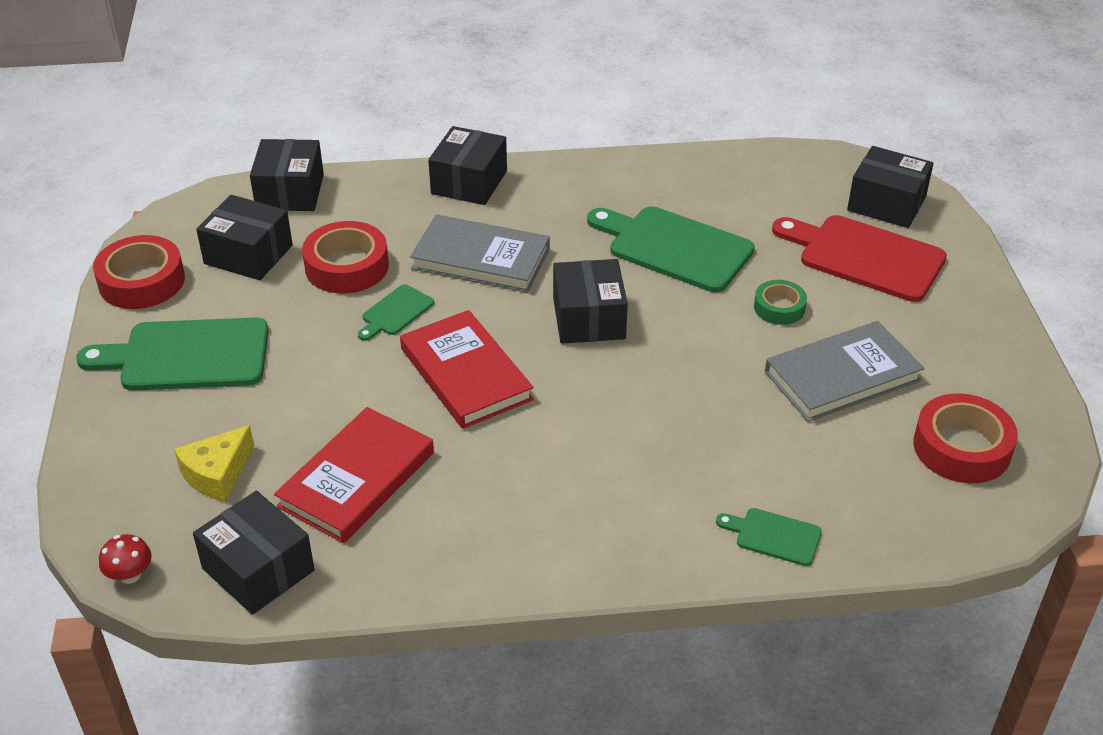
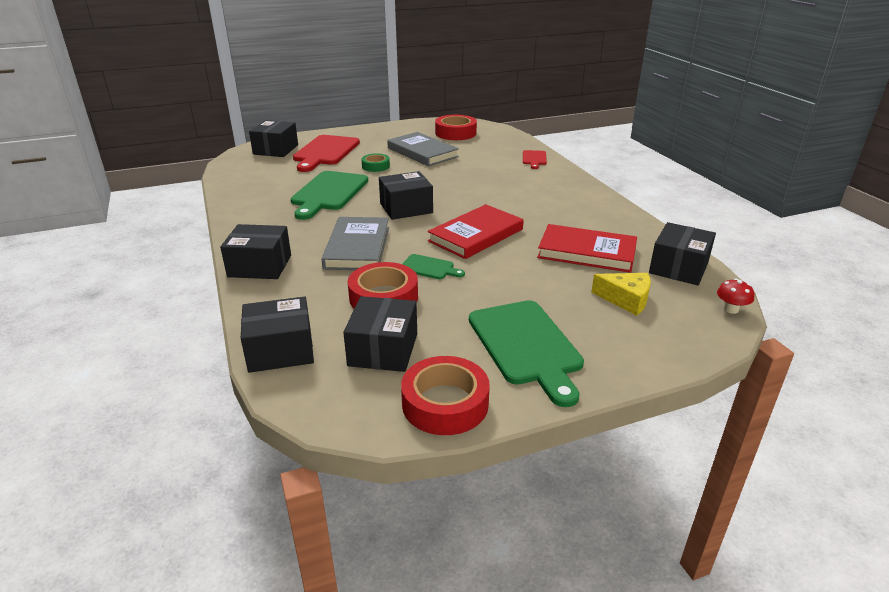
camera: 105 degrees left, 10 degrees down
(774, 536) = (534, 159): green cutting board -> red cutting board

